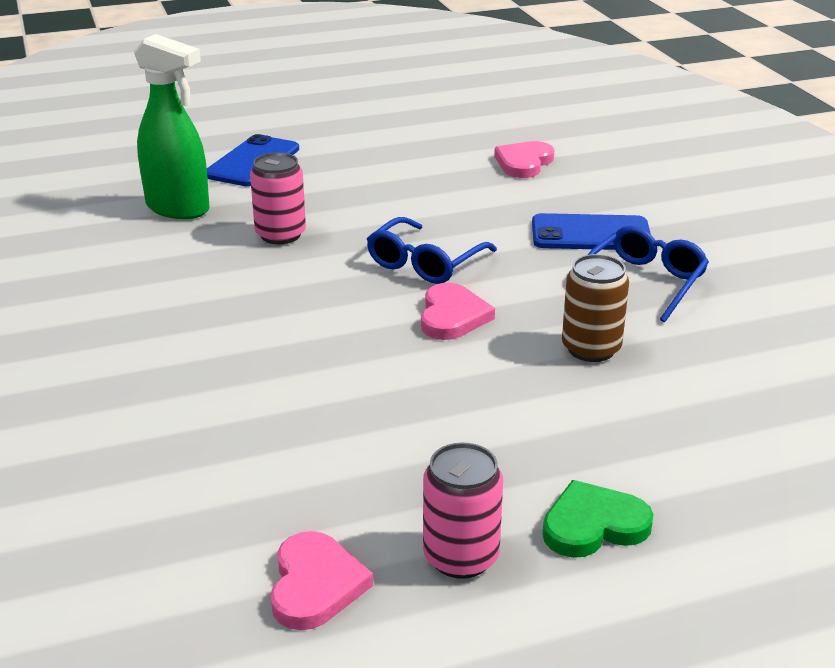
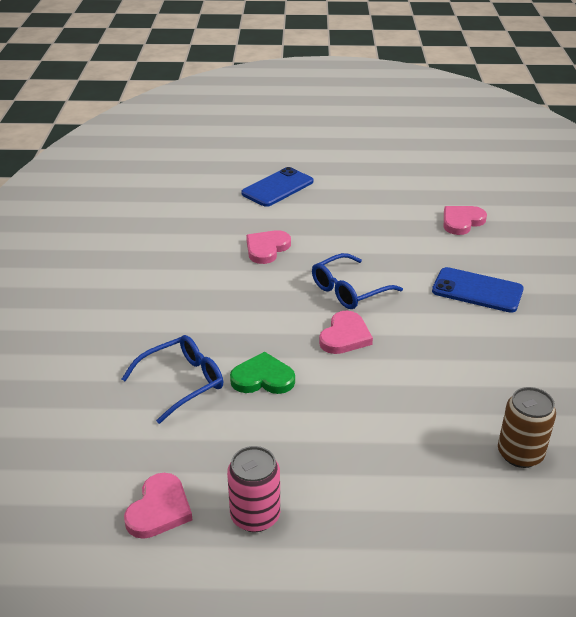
camera: 20 degrees right, 5 degrees up
(178, 208) = (213, 215): green spray bottle -> none
(280, 235) = (266, 248): pink can -> pink heart
(591, 349) = (425, 383): brown can -> brown can (520, 454)
(593, 525) = (351, 517): green heart -> green heart (263, 378)
(644, 283) = (493, 339): blue glasses -> blue glasses (181, 383)

